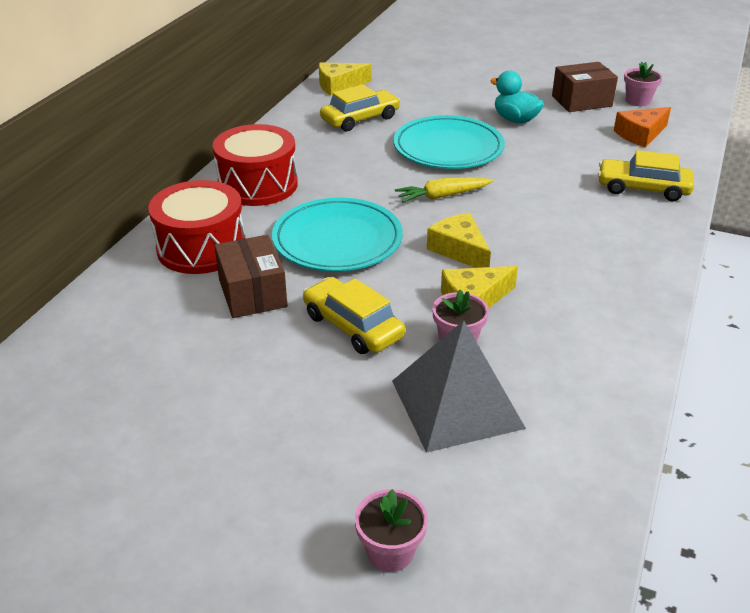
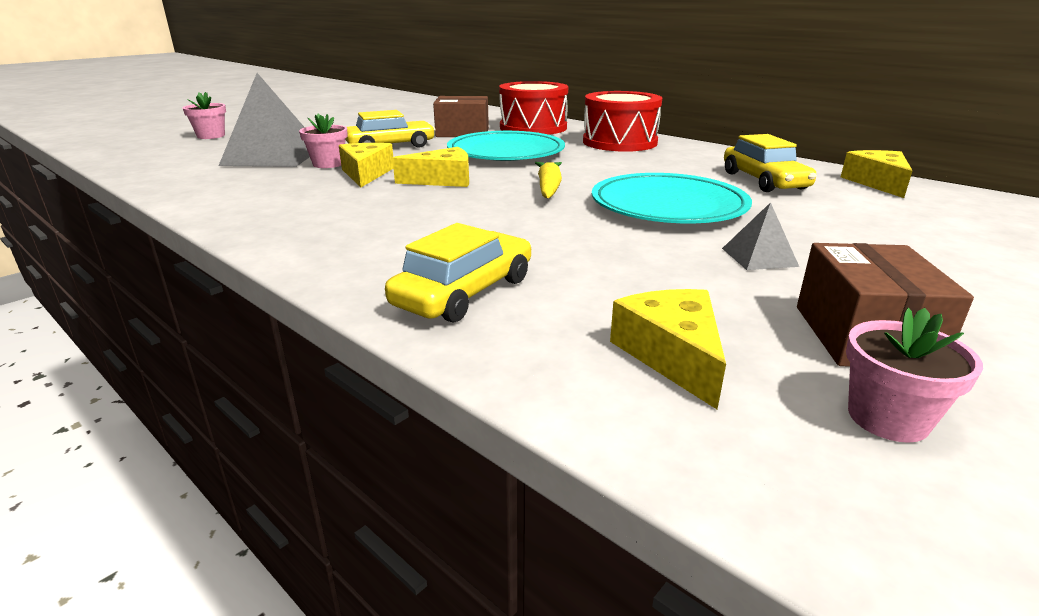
camera: 110 degrees right, 10 degrees down
(515, 120) = (759, 257): turquoise duck -> grey pyramid
(640, 134) = (672, 355): orange cheese -> yellow cheese

